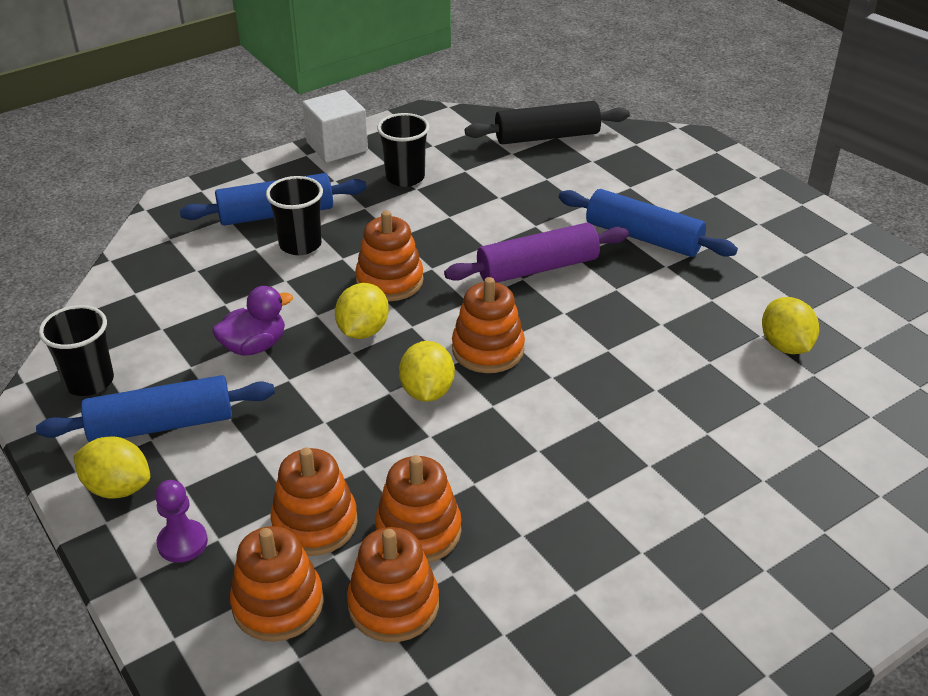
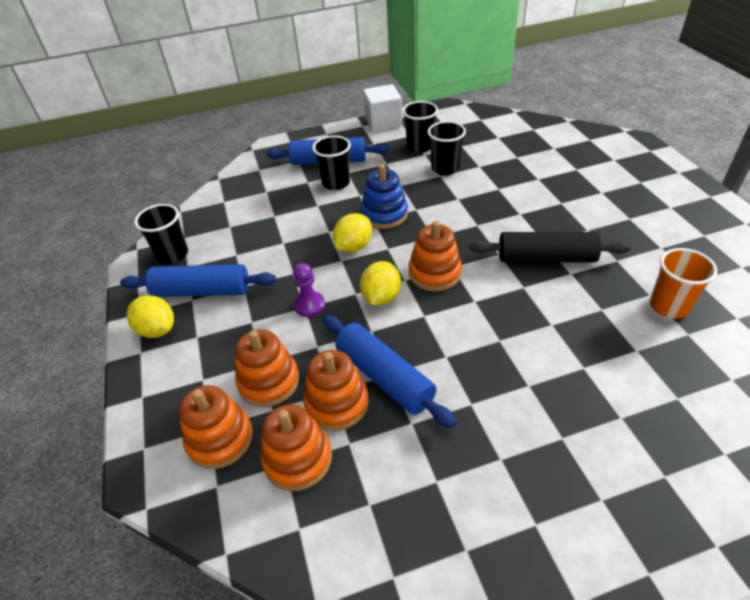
camera: 20 degrees right, 5 degrees up
(182, 543) = (179, 377): purple pawn -> purple pawn (309, 305)
(254, 346) = (280, 247): purple duck -> none
(389, 281) = (384, 214): orange stacking toy -> blue stacking toy
(452, 205) = (445, 168): none -> black cup
(537, 268) = (490, 219): purple rolling pin -> none
(547, 136) = (526, 128): black rolling pin -> black rolling pin (546, 258)
(643, 237) = (576, 206): blue rolling pin -> blue rolling pin (385, 377)
(785, 345) = (669, 306): yellow lemon -> orange cup

